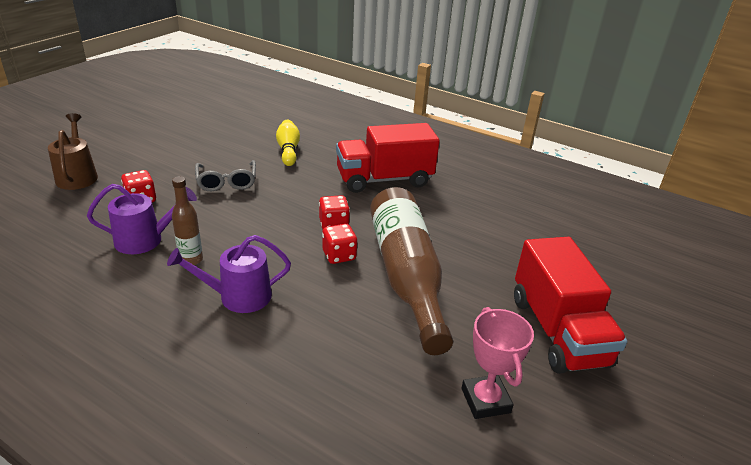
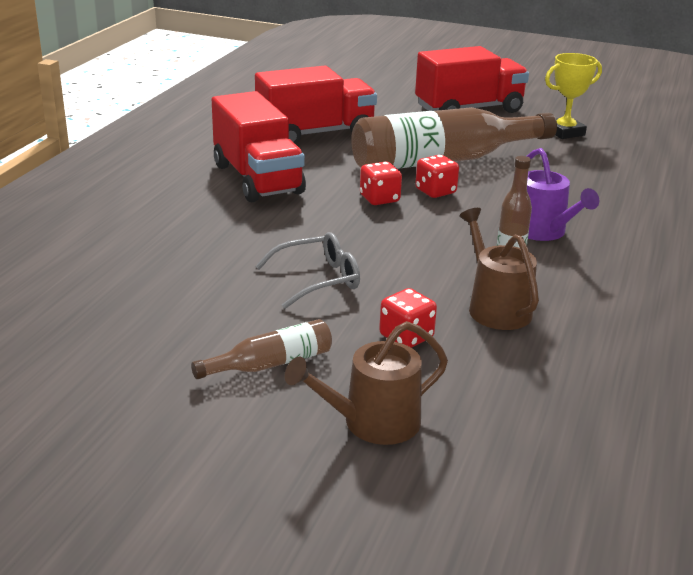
camera: 100 degrees left, 5 degrees down
(144, 240) = (496, 308): purple watering can -> brown watering can
(152, 157) = (270, 364): none -> brown bottle
(288, 150) = (196, 248): yellow bowling pin -> none
(475, 216) = (315, 134): none -> red truck
(485, 400) = (565, 132): pink trophy -> yellow trophy

